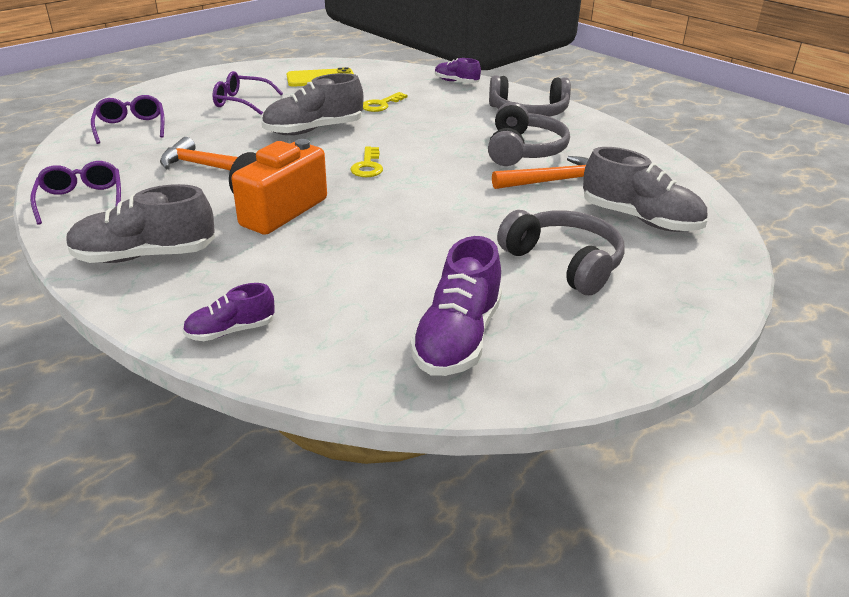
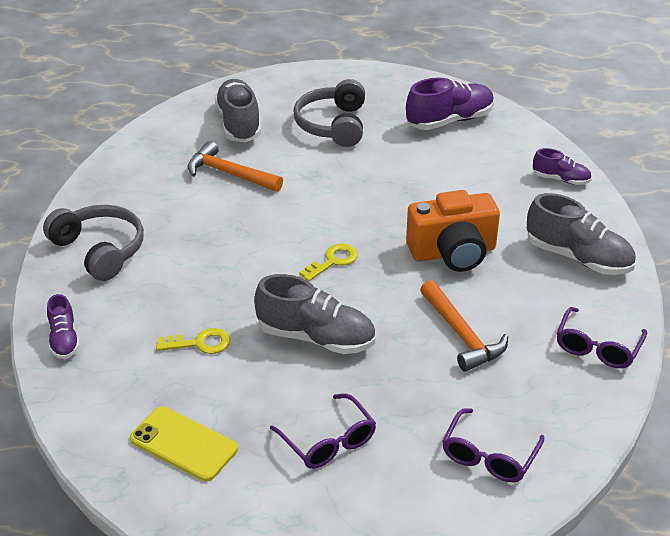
camera: 135 degrees left, 5 degrees up
(524, 150) = (192, 211): grey headphones -> none

